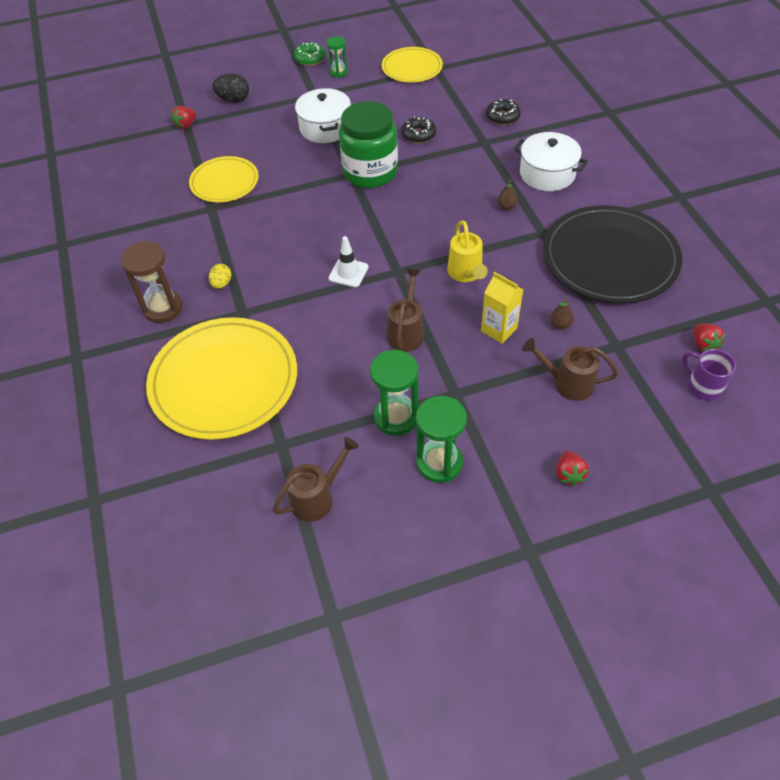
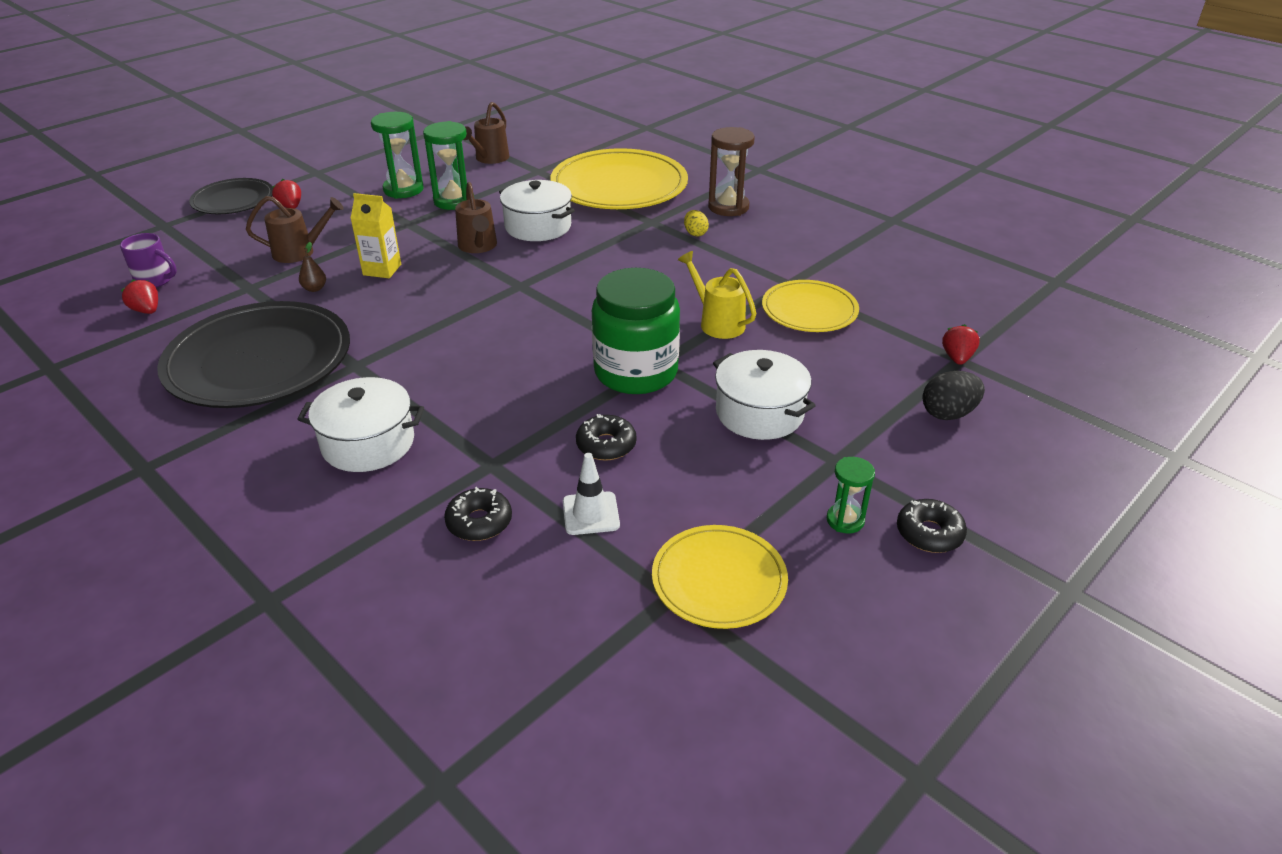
camera: 150 degrees right, 15 degrees down
(310, 59) = (929, 533): green donut -> black donut
(340, 342) = (538, 226): none -> white pot
(348, 273) = (573, 271): white traffic cone -> white traffic cone (591, 513)
(466, 274) = (439, 302): yellow watering can -> yellow watering can (717, 322)
(506, 207) = (416, 381): brown pear -> none
(634, 518) = (233, 200): none -> black plate

